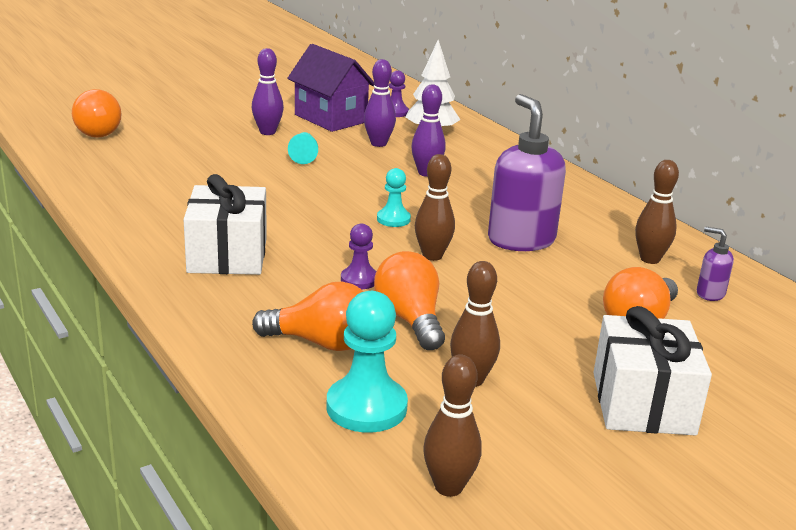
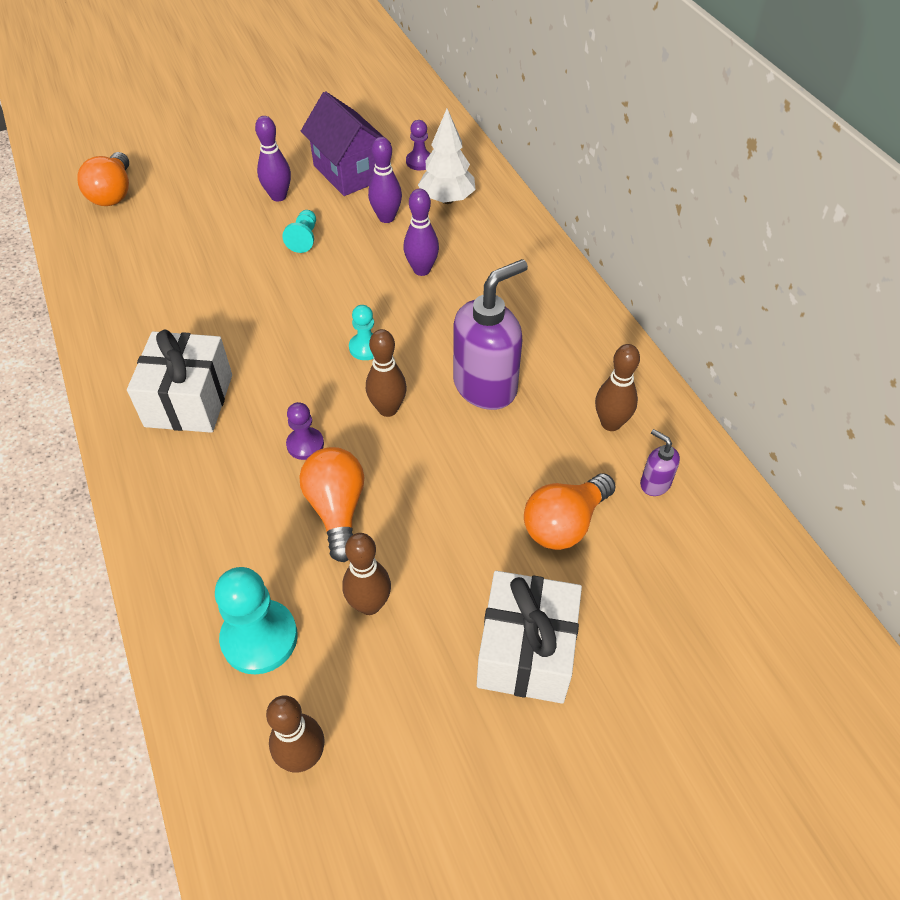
camera: 10 degrees right, 25 degrees up
(321, 343) = (243, 540): orange light bulb -> none
(521, 240) = (485, 386): purple soap dispenser -> purple soap dispenser turned 60 degrees clockwise

